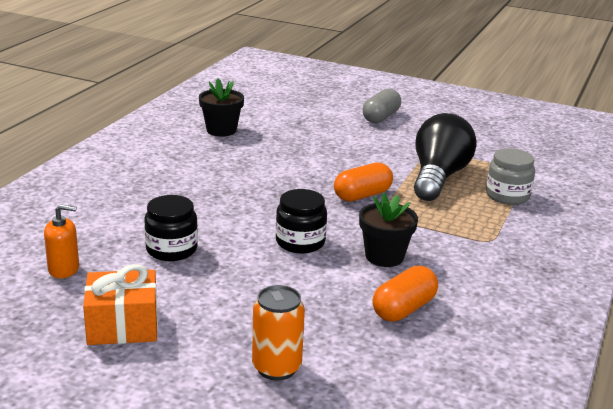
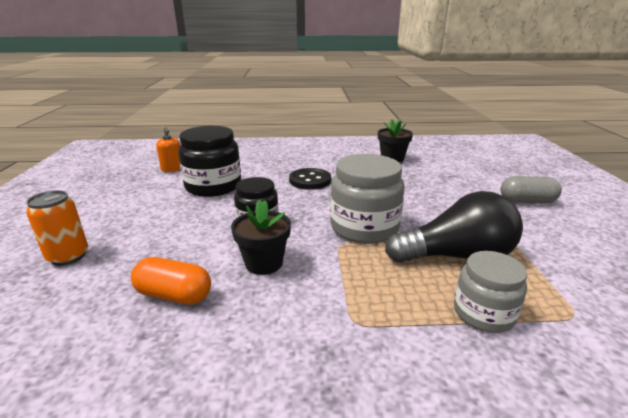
camera: 65 degrees right, 0 degrees up
(123, 325) = (115, 197): orange gift -> none
(171, 249) = (213, 186): black jar -> black jar, size x1.60
(227, 189) = (310, 180): none -> black button
(362, 195) = (364, 227): orange capsule -> grey jar

